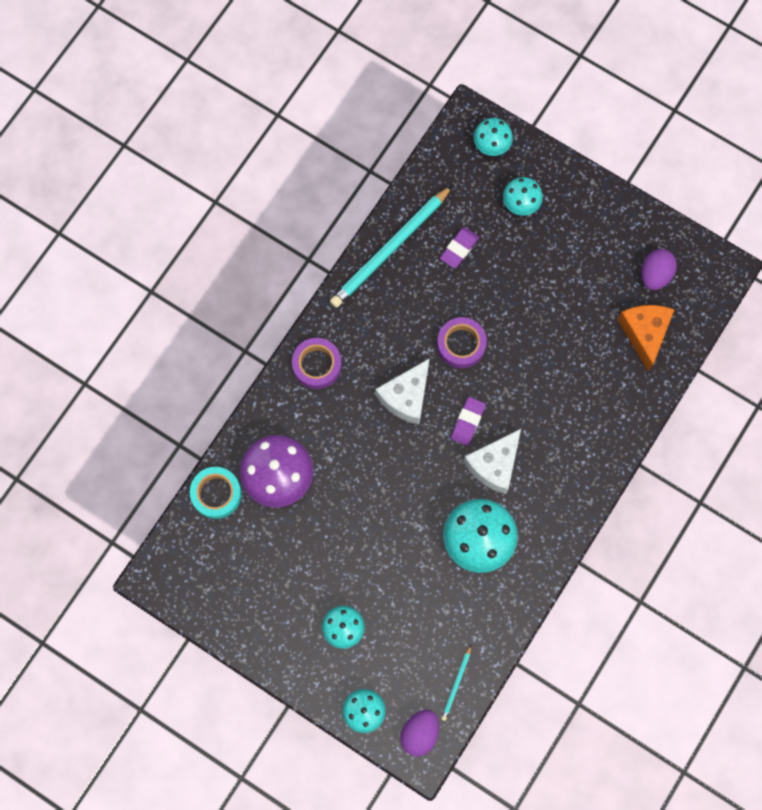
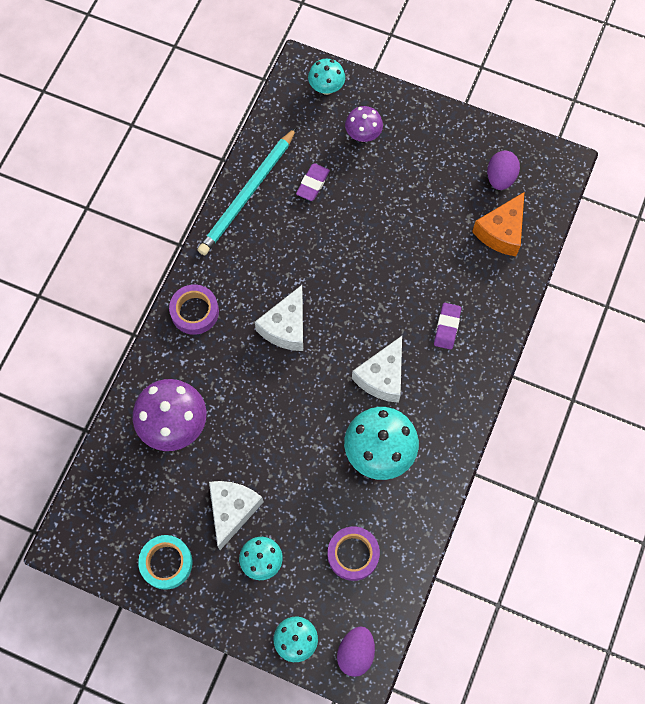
camera: 10 degrees left, 5 degrees down
(216, 494) = (114, 450): turquoise tape -> turquoise tape (166, 563)
(323, 574) = (232, 510): none -> white cheese
(456, 683) = (383, 596): turquoise pencil -> none
(461, 344) = (330, 270): purple tape -> purple tape (353, 554)
(467, 422) = (349, 341): purple eraser -> purple eraser (447, 327)
(520, 204) = (363, 135): turquoise mushroom -> purple mushroom
(644, 333) = (501, 232): orange cheese -> orange cheese turned 135 degrees counterclockwise

